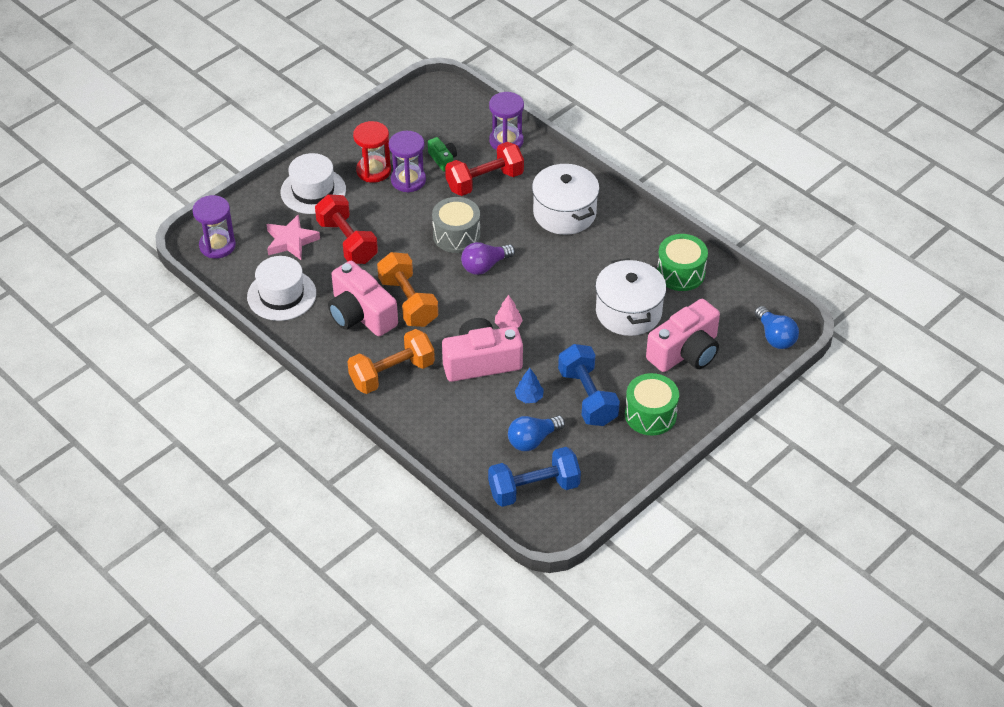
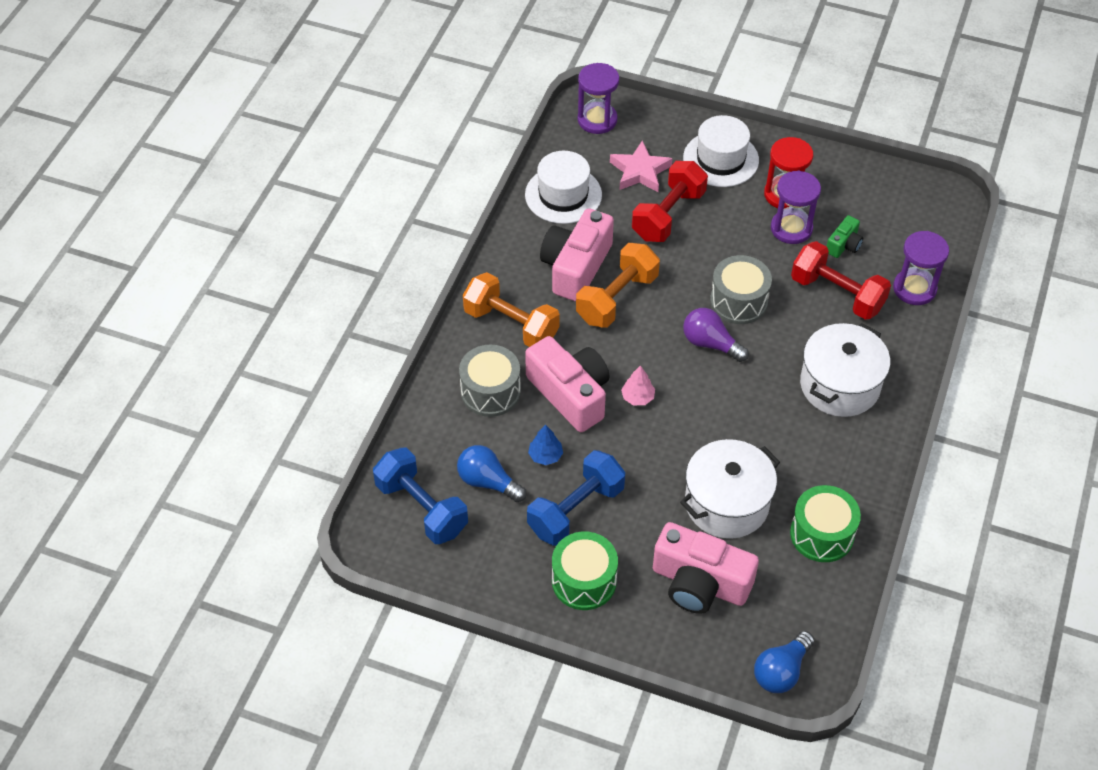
camera: 65 degrees right, 5 degrees up
(449, 409) = (490, 392): none -> grey drum

